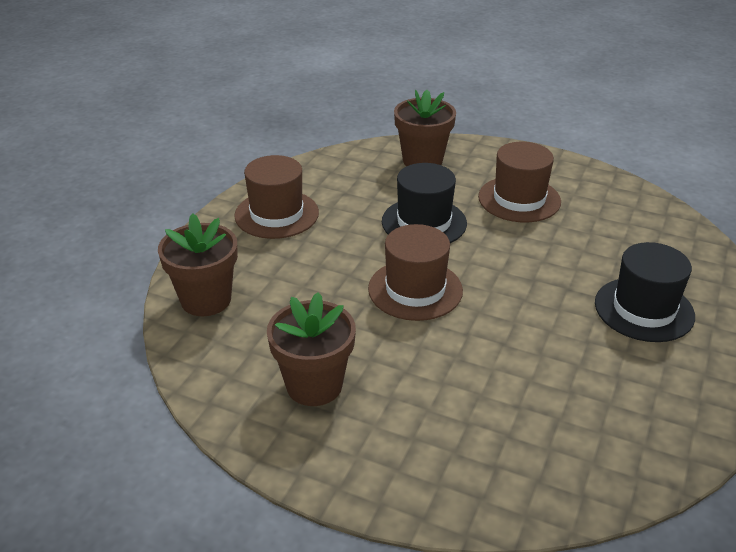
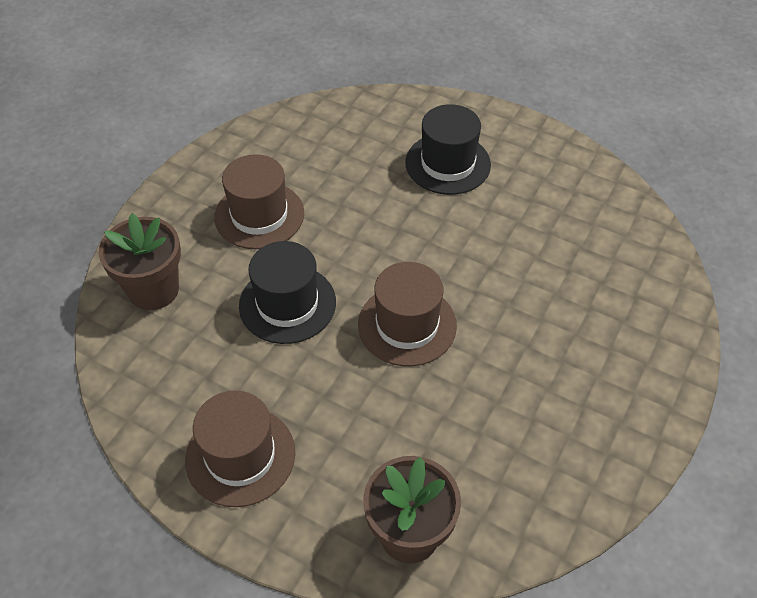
camera: 85 degrees left, 15 degrees up
(314, 385) = (549, 423): brown flower pot -> none

